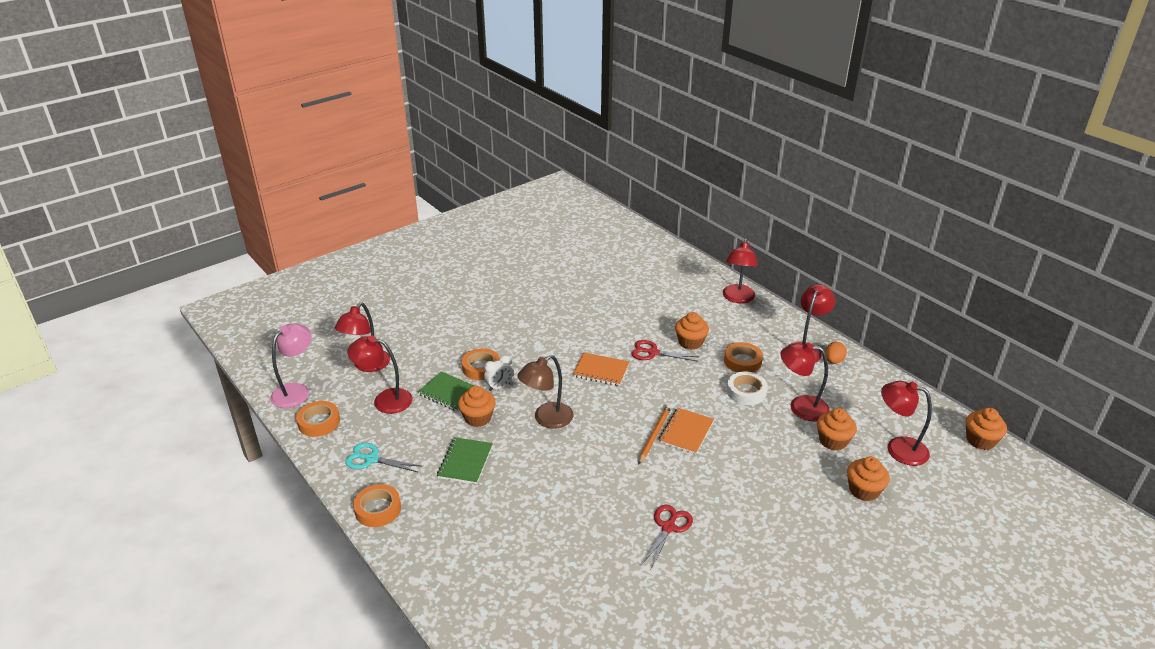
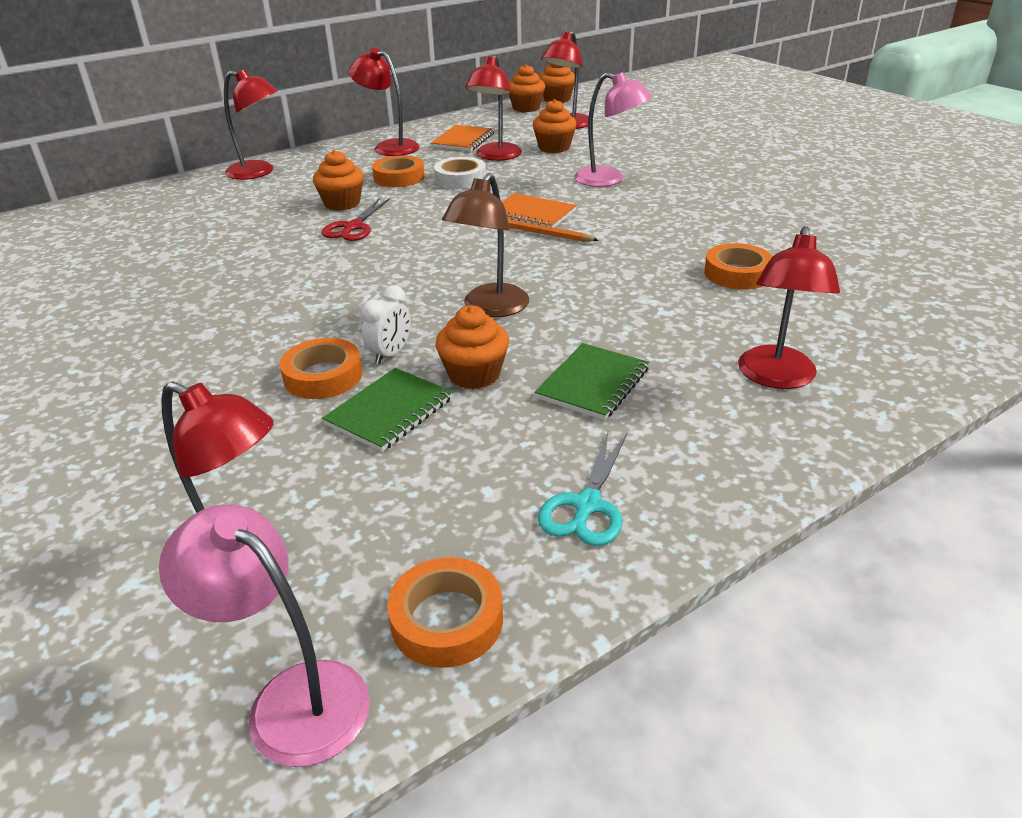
camera: 85 degrees left, 0 degrees up
(378, 509) = (732, 482): orange tape -> orange tape (737, 273)
(385, 400) = (386, 503): red lamp -> red lamp (776, 378)
(465, 462) = (593, 383): green notebook -> green notebook turned 75 degrees counterclockwise
(499, 387) = (390, 354): white clock -> white clock turned 60 degrees clockwise
(547, 419) = (490, 308): brown lamp -> brown lamp turned 60 degrees clockwise
(601, 370) = (380, 264): orange notebook -> orange notebook (463, 140)
(668, 527) = (706, 230): red scissors -> none
(763, 474) = (609, 180): none -> pink lamp
(833, 361) = (418, 137): orange egg -> none
(863, 490) = (629, 142): orange cupcake -> orange cupcake (526, 108)

